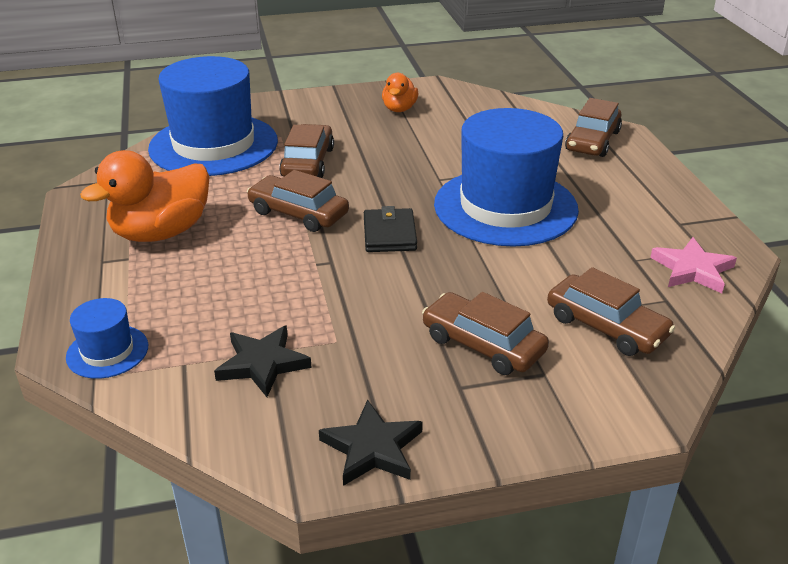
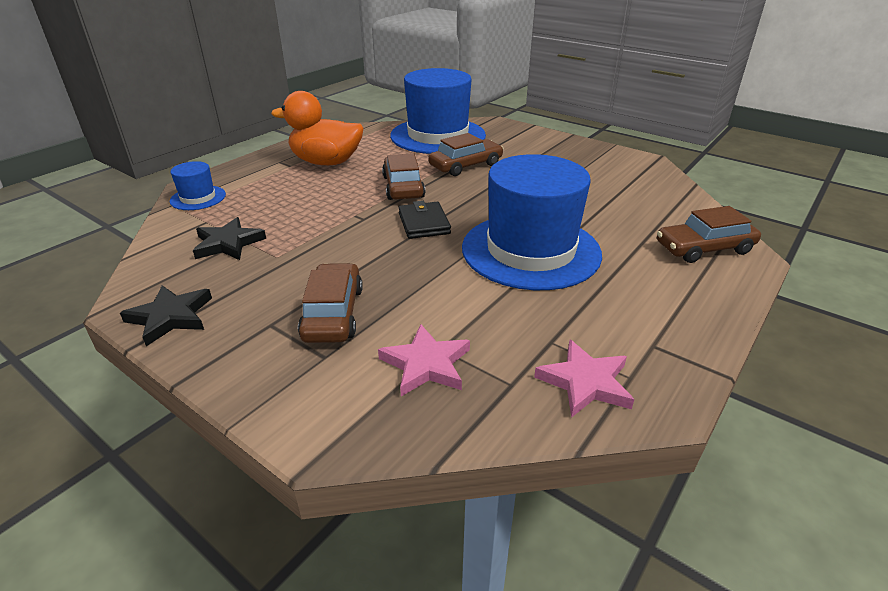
camera: 50 degrees right, 0 degrees up
(389, 234) = (424, 223): black wallet -> black wallet turned 60 degrees counterclockwise
(399, 109) = (588, 163): orange duck -> none
(606, 326) = (426, 364): brown car -> pink star

